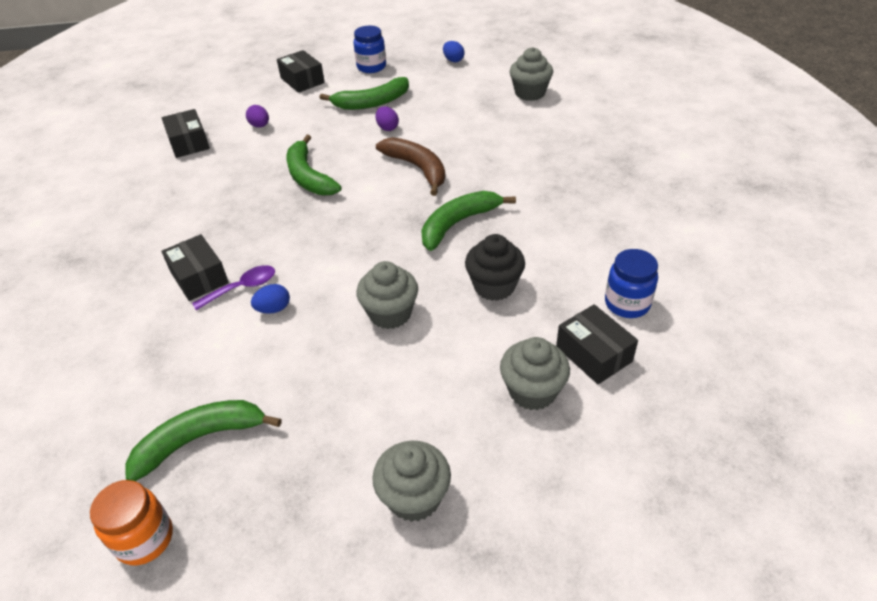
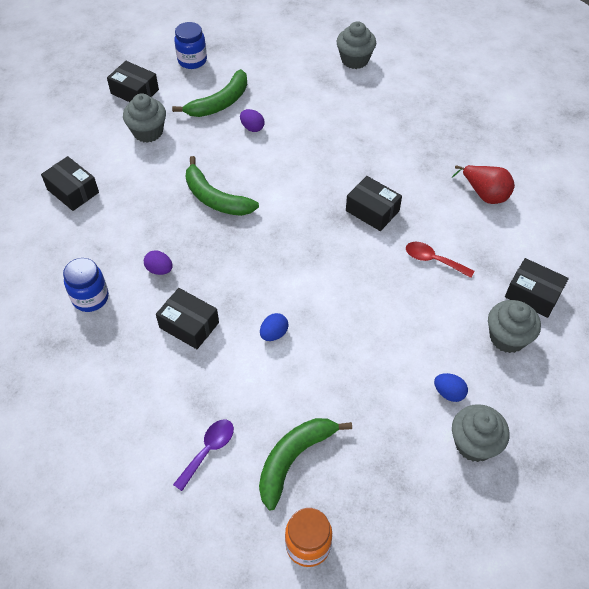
camera: 25 degrees left, 10 degrees up
(242, 288) = (234, 323): purple spoon -> purple spoon (208, 450)
(260, 126) = (130, 154): purple egg -> purple egg (159, 270)
(390, 313) = (369, 308): grey cupcake -> grey cupcake (148, 132)
(418, 168) = (306, 165): brown banana -> none
(453, 60) = (265, 36): blue egg -> blue egg (449, 393)
(458, 223) = (372, 211): green banana -> black box
(494, 286) = (433, 260): black cupcake -> red spoon
(597, 238) = (484, 194): none -> red pear
(627, 303) = (534, 246): blue jar -> blue jar (90, 298)

